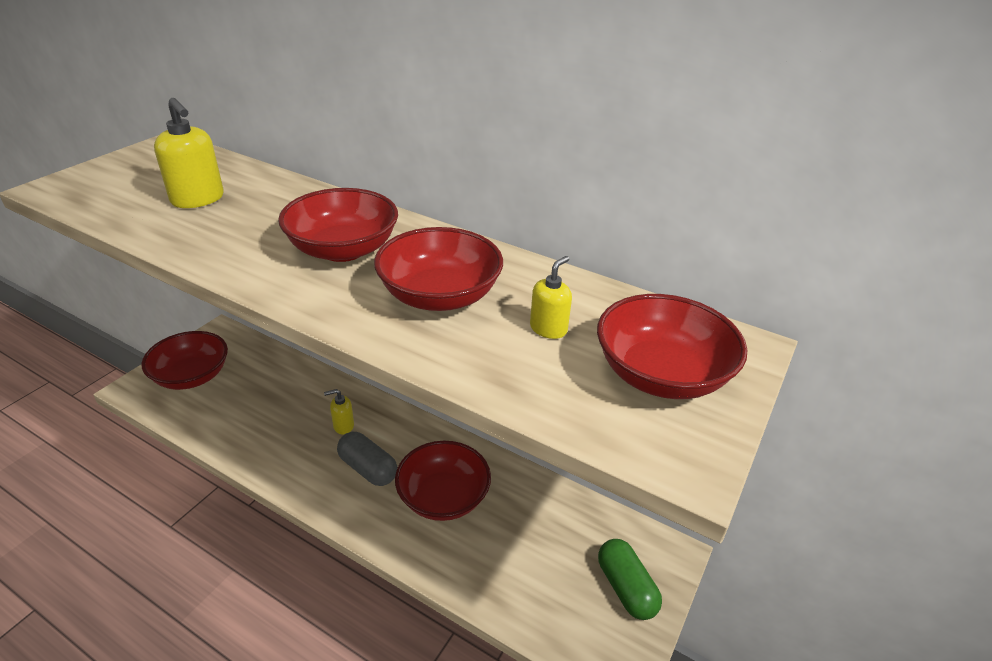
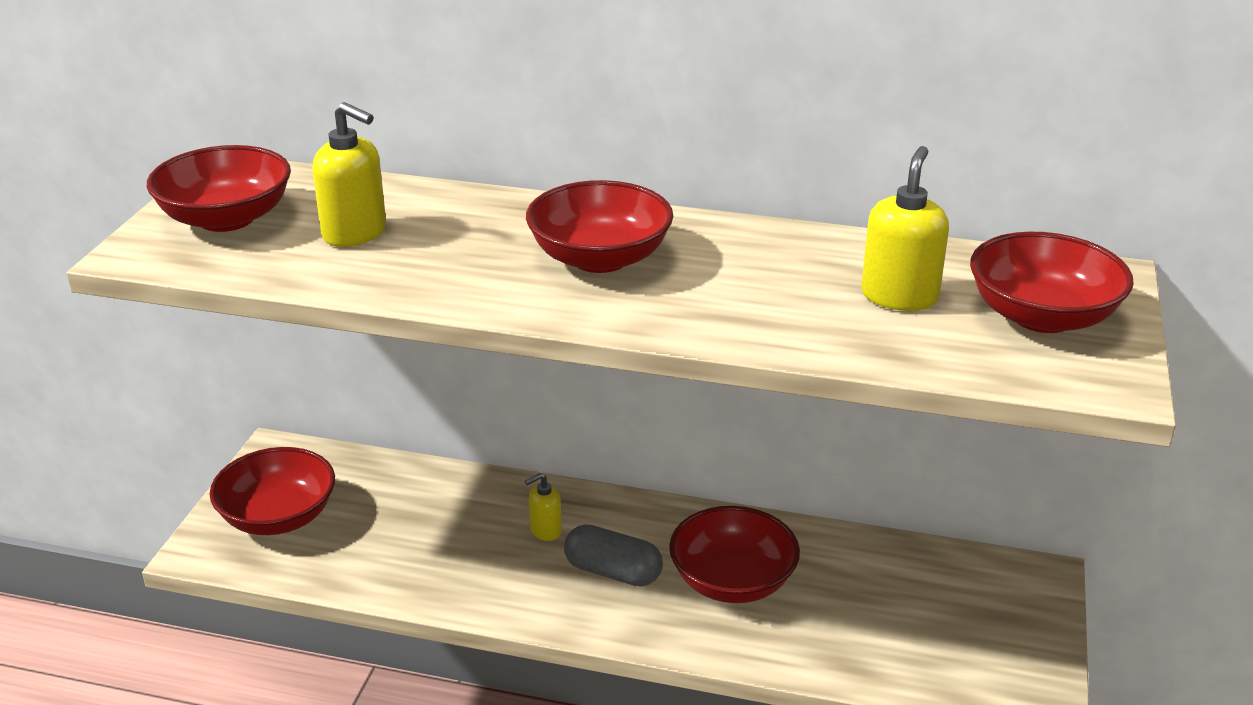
camera: 15 degrees left, 5 degrees down
(439, 296) = (756, 286): red bowl -> red bowl (226, 218)
(548, 328) = (899, 296): yellow soap dispenser -> yellow soap dispenser, size x1.67
(626, 588) = (1006, 622): green capsule -> none

